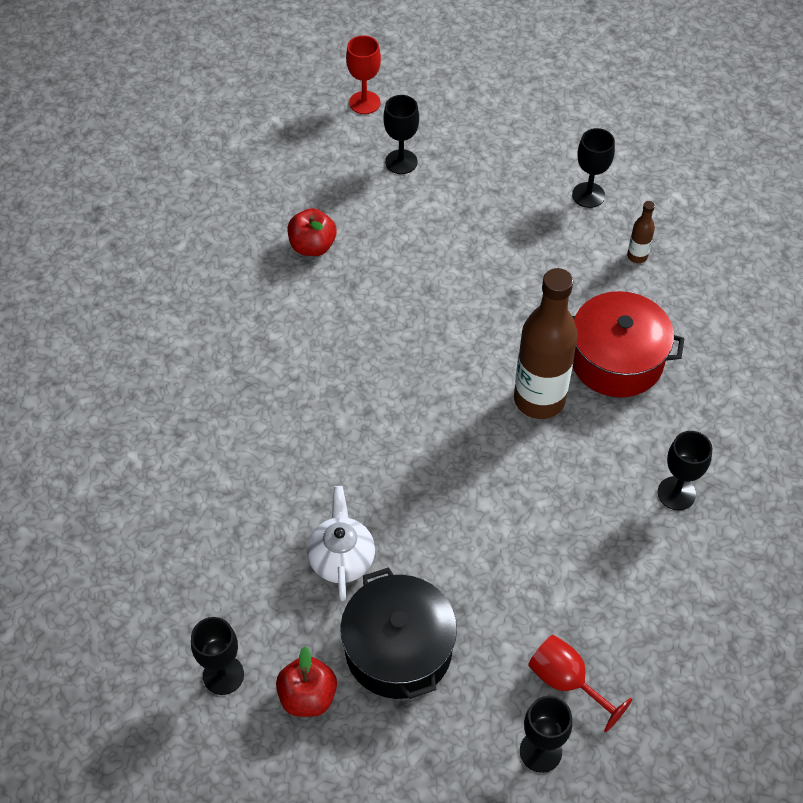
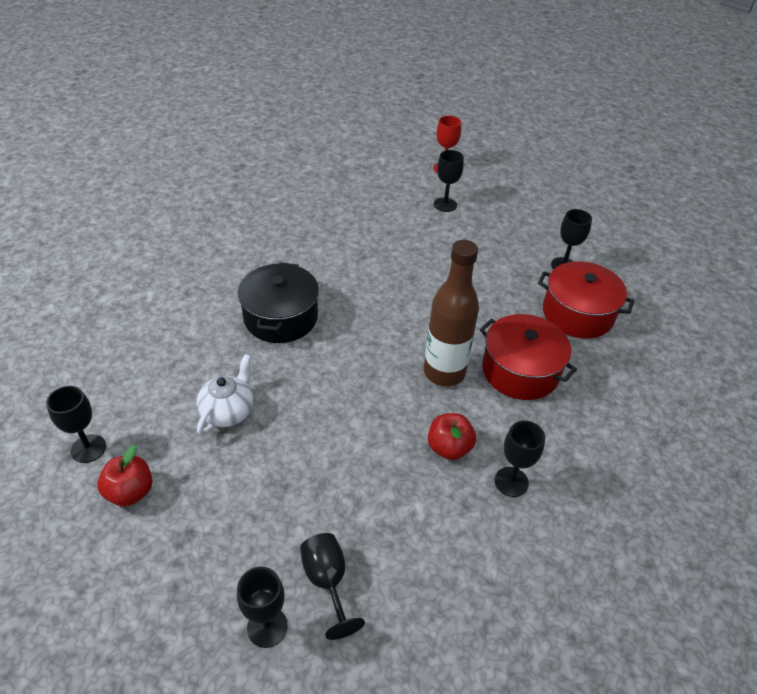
camera: 25 degrees right, 10 degrees down
(312, 246) = (354, 227): red apple -> red apple (449, 448)
(398, 649) = (219, 491): black pot -> black pot (281, 317)
(567, 682) = (327, 582): red goblet -> black goblet
(637, 256) = (577, 314): brown bottle -> red pot

